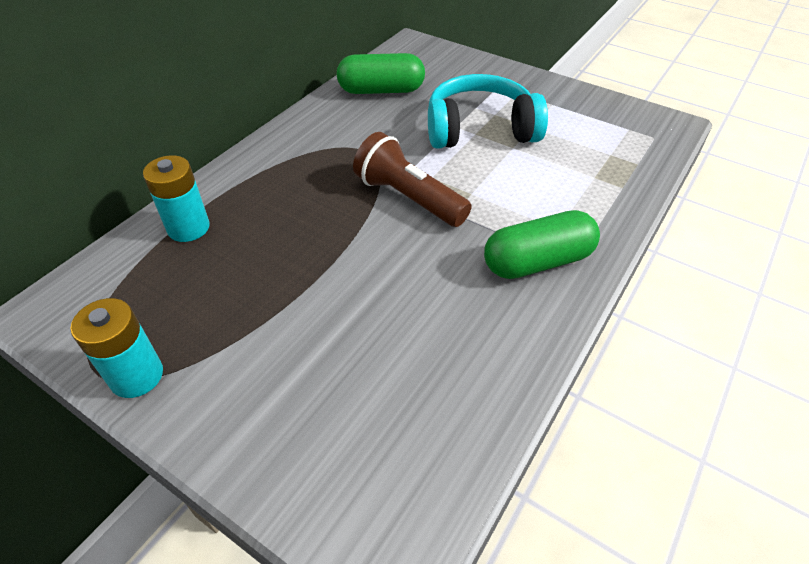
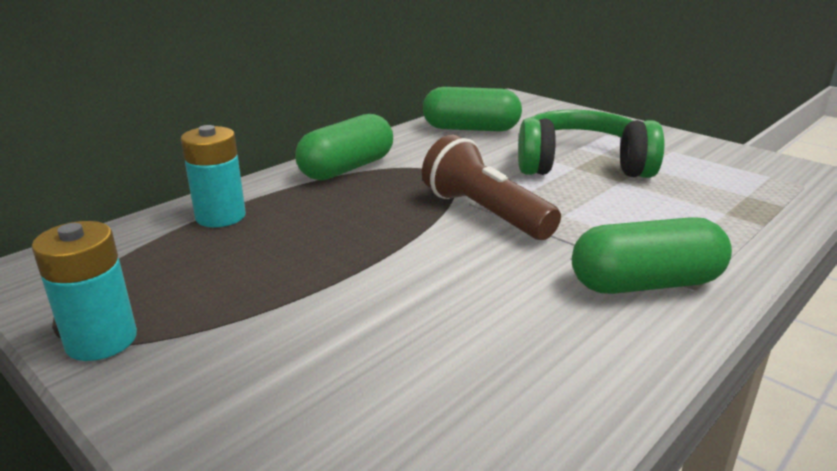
camera: 10 degrees right, 20 degrees down
(282, 155) = (347, 168): none -> green capsule
(480, 129) = (581, 164): turquoise headphones -> green headphones

